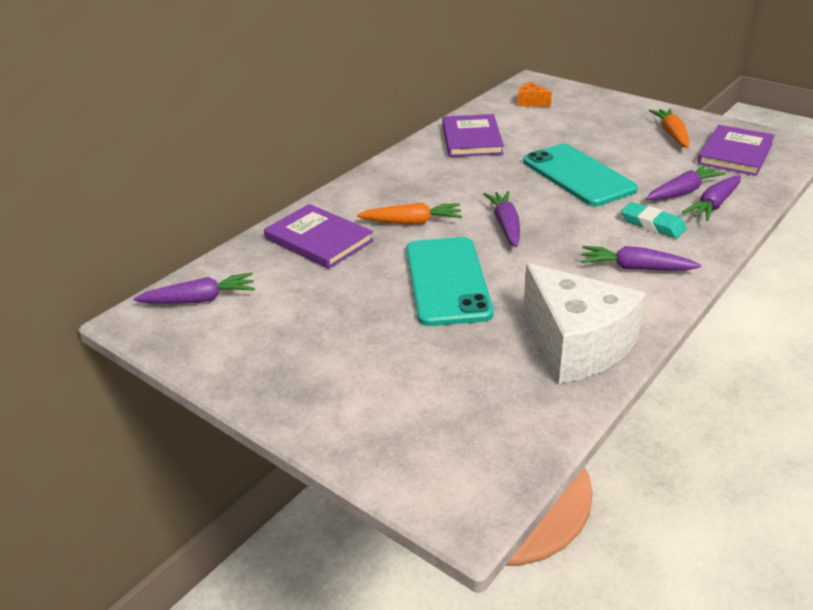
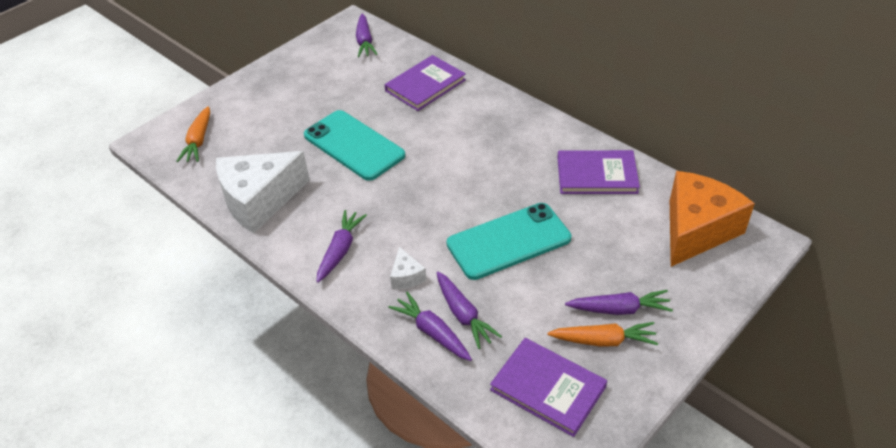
camera: 95 degrees right, 10 degrees up
(412, 222) = (441, 131): orange carrot -> orange carrot (198, 141)
(447, 281) = (353, 145): turquoise phone -> turquoise phone turned 45 degrees clockwise
(505, 225) = (425, 182): purple carrot -> purple carrot (619, 309)
(531, 102) = (696, 230): orange cheese -> orange cheese, size x2.36
(652, 224) = (406, 277): turquoise eraser -> white cheese

